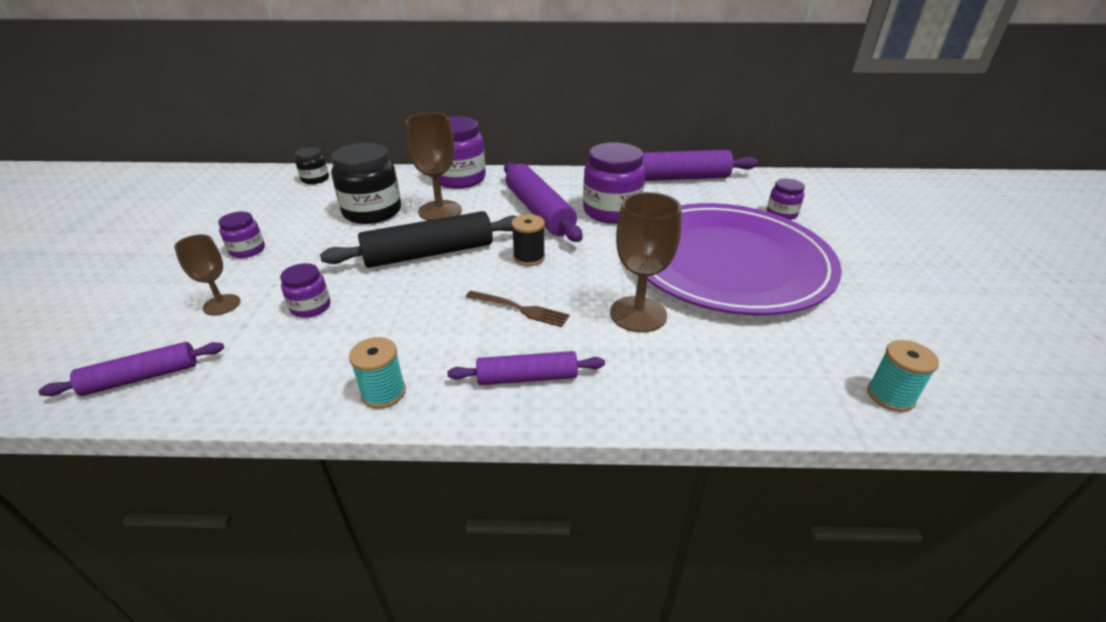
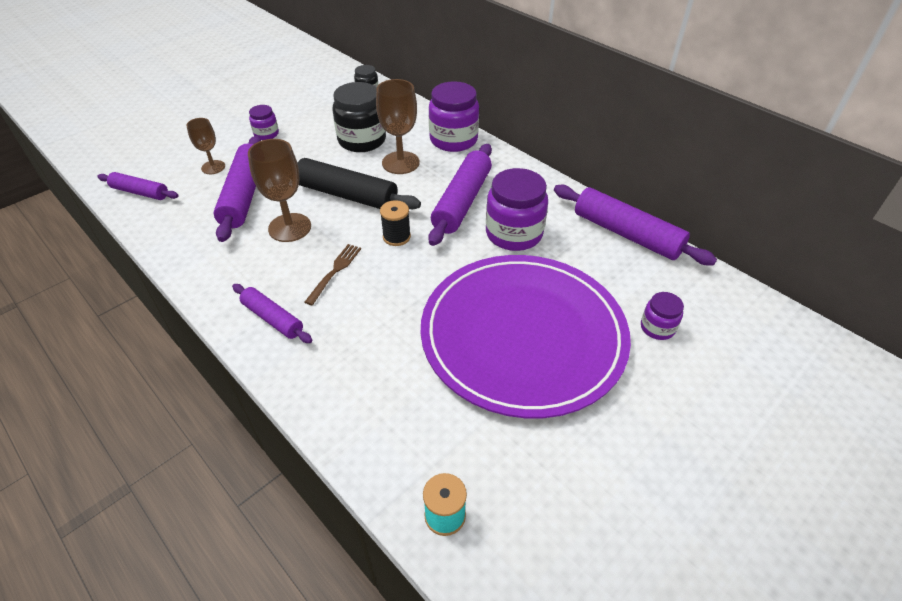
camera: 45 degrees right, 10 degrees up
(311, 307) = (244, 195): purple jar -> purple rolling pin
(383, 393) = (205, 274): turquoise spool -> none
(520, 309) = (334, 271): brown fork -> brown fork turned 135 degrees counterclockwise
(638, 314) = (392, 327): brown goblet -> brown goblet (290, 227)

